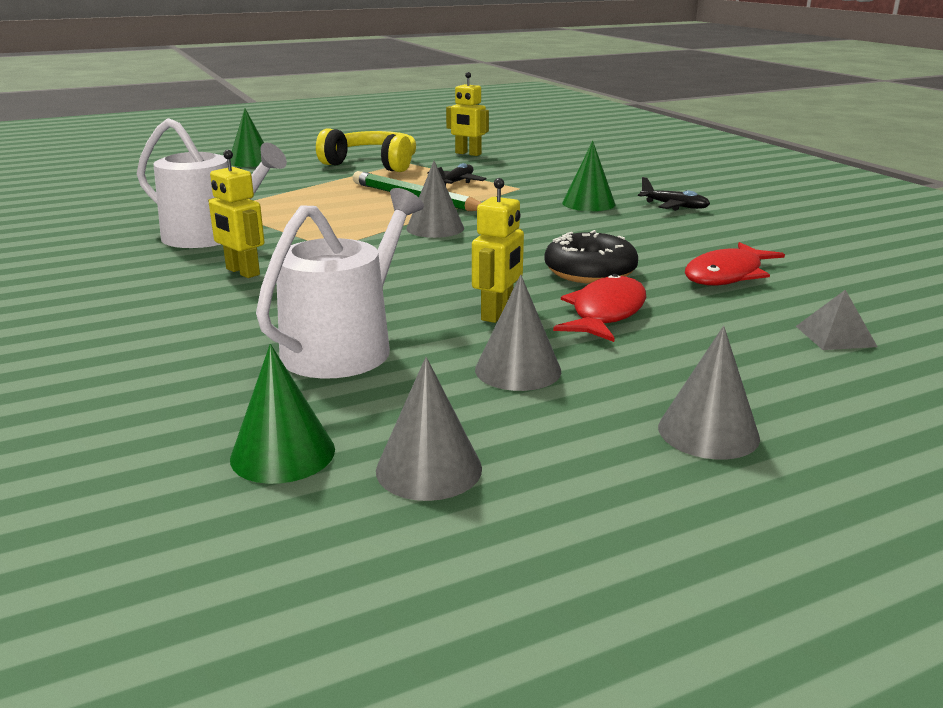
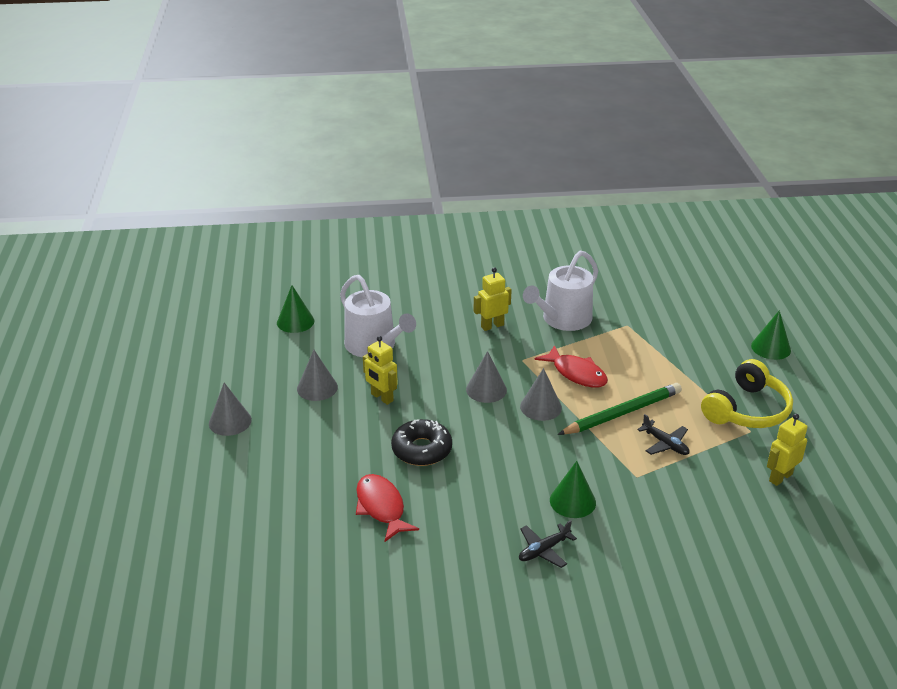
camera: 110 degrees right, 10 degrees up
(429, 469) = (261, 349): grey cone -> grey cone (486, 389)
(605, 313) = (358, 434): red fish -> red fish (576, 373)
(835, 336) = (274, 507): grey pyramid -> none

